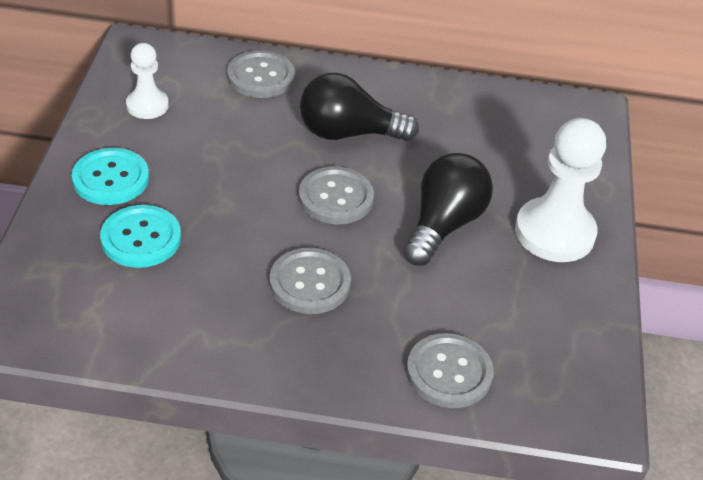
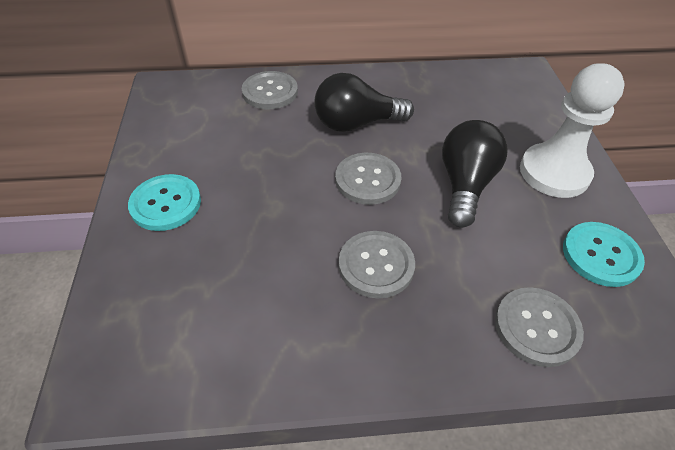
camera: 10 degrees left, 5 degrees up
(141, 238) = (208, 256): turquoise button -> turquoise button (601, 255)
(147, 105) = (182, 132): white pawn -> none

